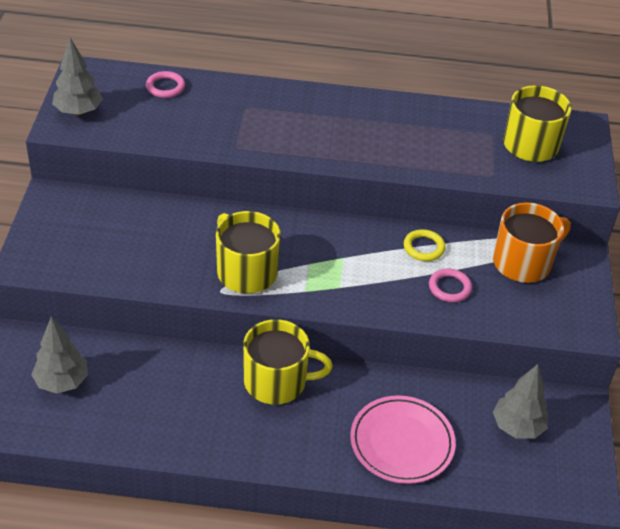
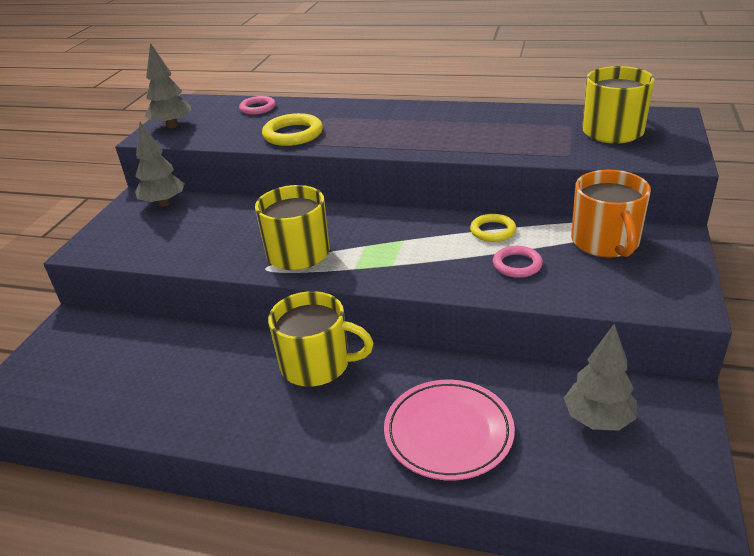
camera: 15 degrees right, 10 degrees down
(62, 382) = (94, 360): grey tree -> grey tree (164, 203)
(218, 132) = (293, 134): none -> yellow ring
(523, 262) = (605, 242): orange mug -> orange mug turned 105 degrees clockwise

